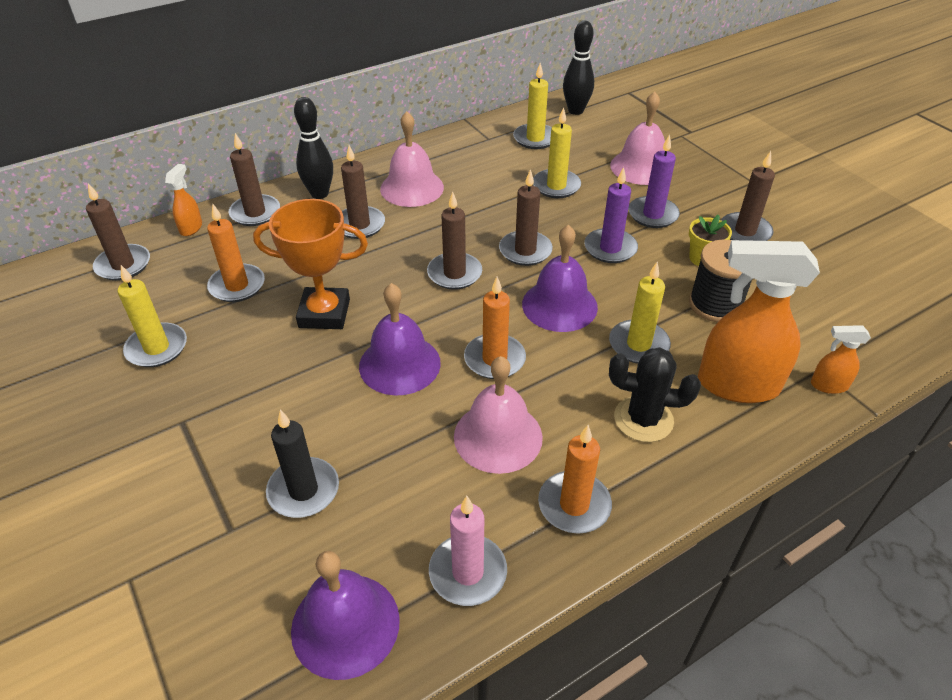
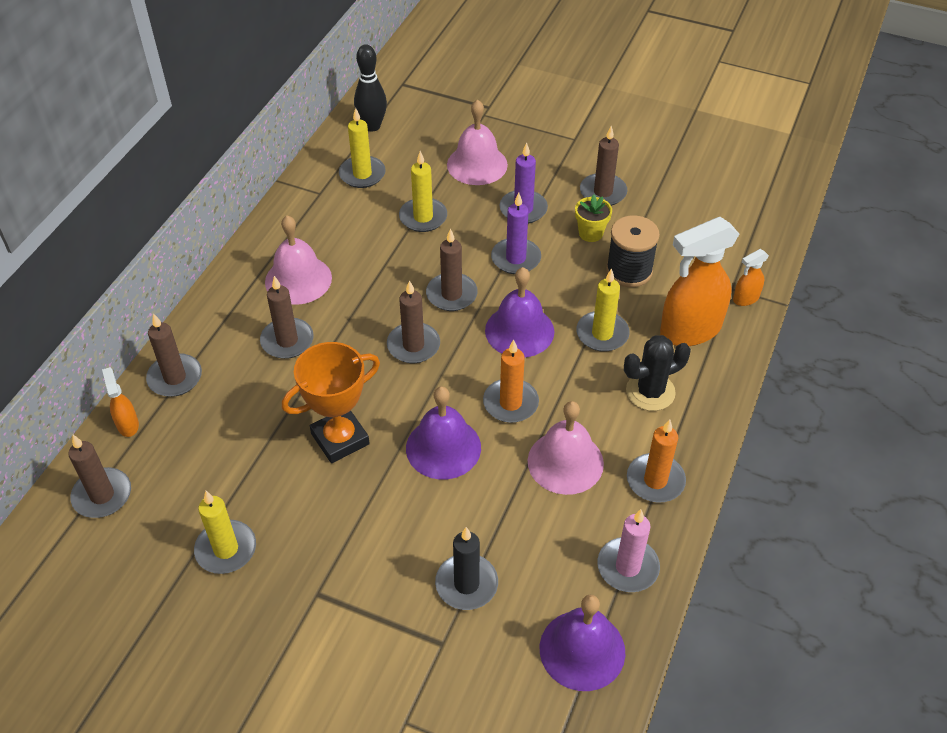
camera: 35 degrees left, 5 degrees up
(237, 286) = (236, 456): orange candle -> none
(319, 194) = (217, 327): black bowling pin -> none

